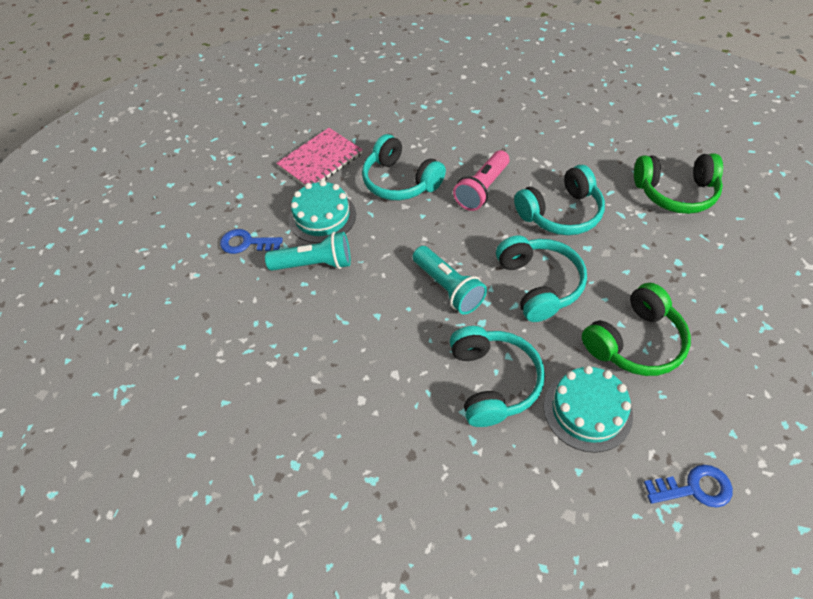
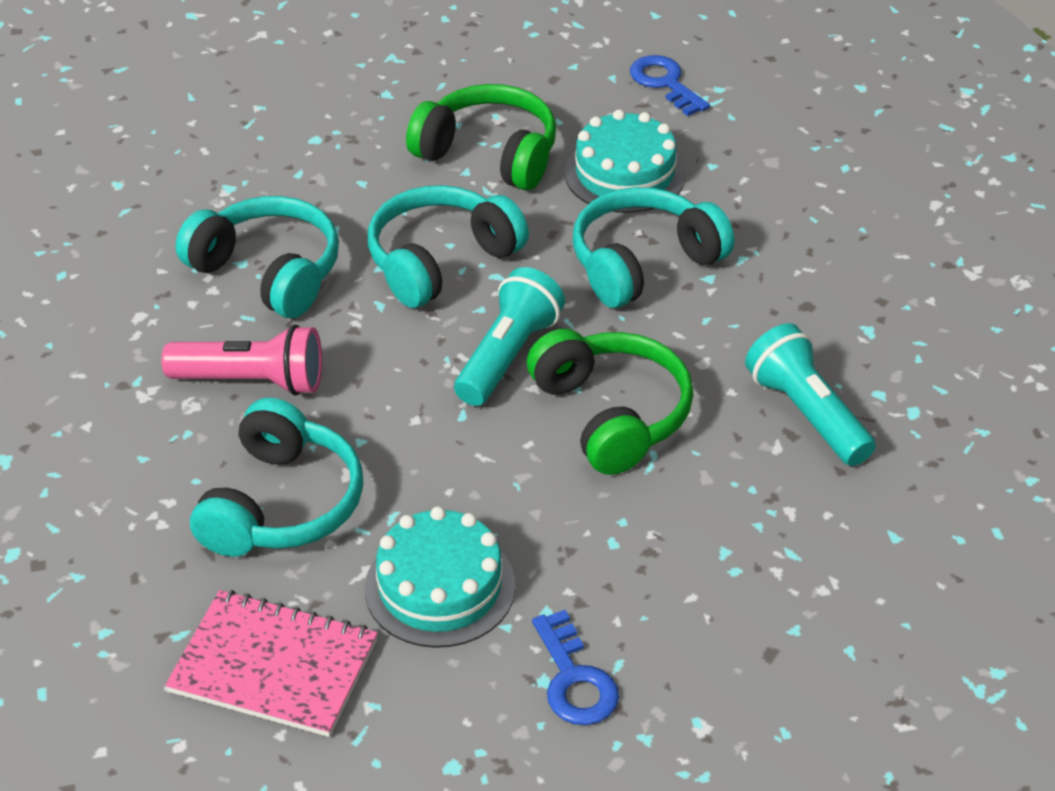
camera: 120 degrees left, 10 degrees down
(314, 264) = (561, 546): turquoise flashlight -> turquoise flashlight (807, 414)
(675, 193) = (159, 161): green headphones -> green headphones (612, 414)

